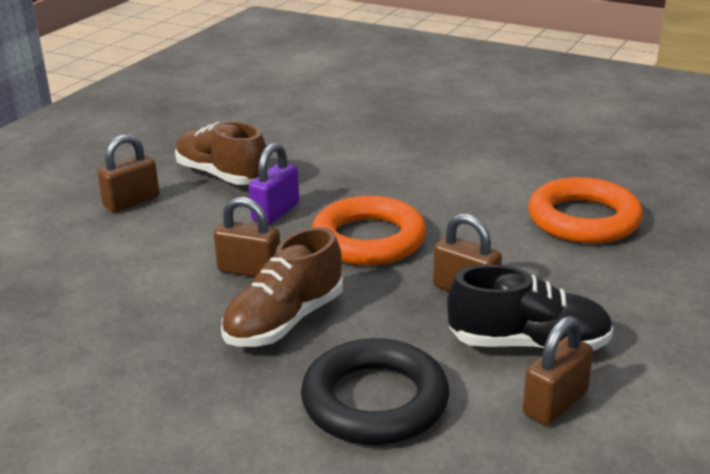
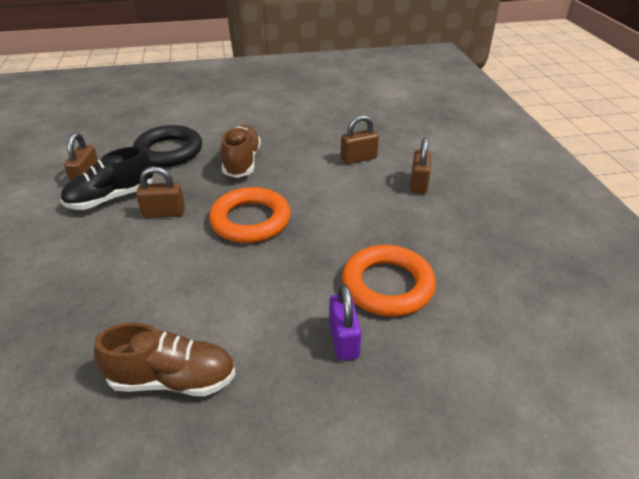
camera: 140 degrees right, 10 degrees up
(222, 175) = (406, 225): brown shoe -> brown shoe (173, 379)
(249, 270) = (291, 176): brown padlock -> brown padlock (358, 158)
(275, 212) = (329, 214): purple padlock -> purple padlock (343, 340)
(583, 219) = (110, 307): orange ring -> orange ring (387, 285)

